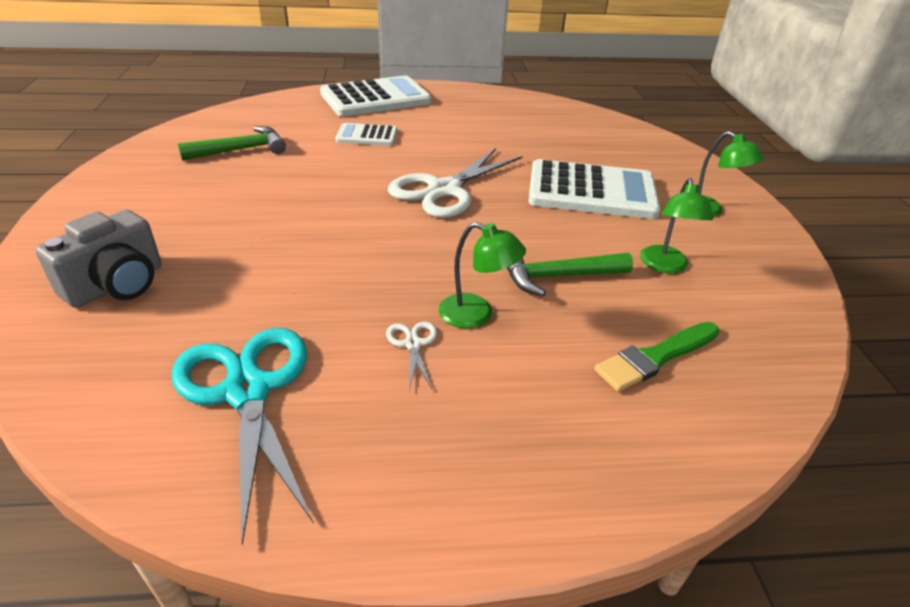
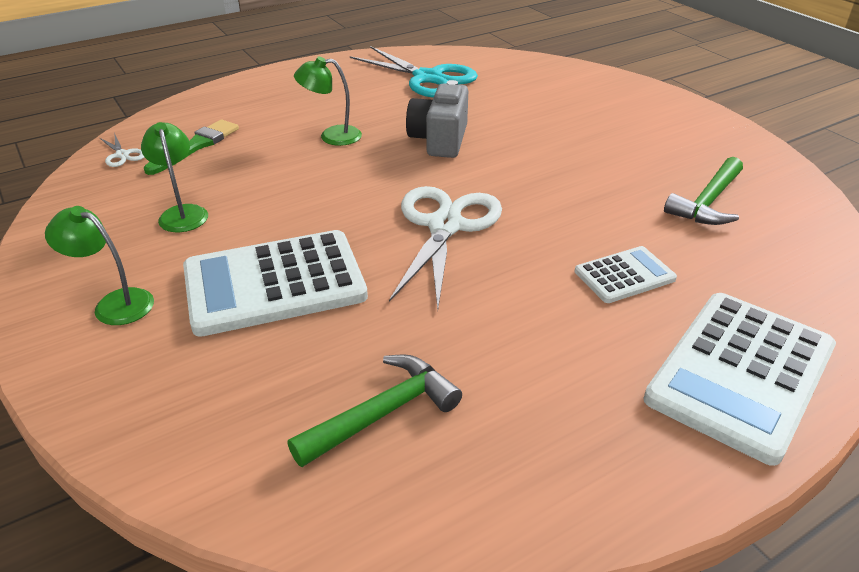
camera: 155 degrees right, 0 degrees up
(117, 285) = (572, 91): grey camera -> grey camera (439, 140)
(413, 344) = (361, 113): white scissors -> white scissors (122, 155)
(558, 276) = (282, 176): green hammer -> green hammer (382, 413)

